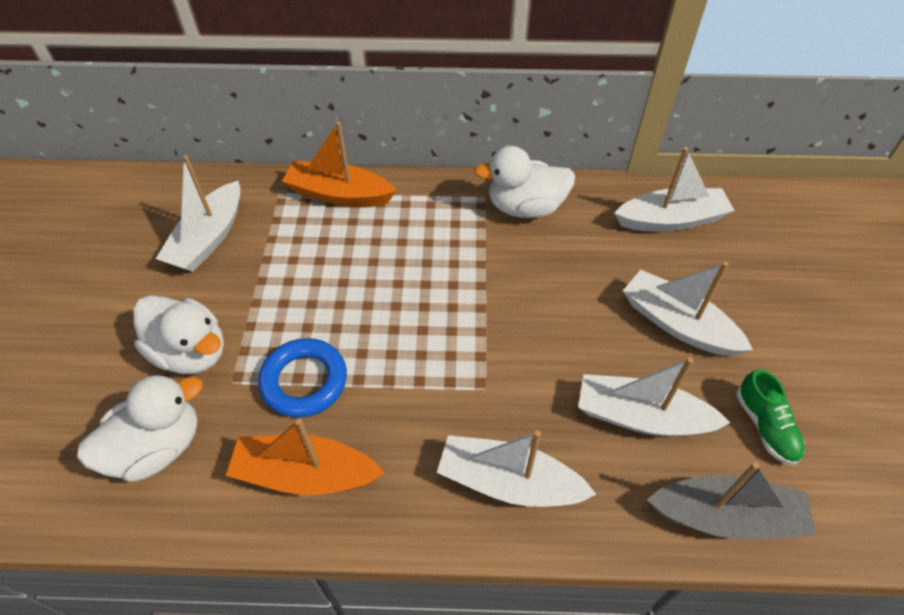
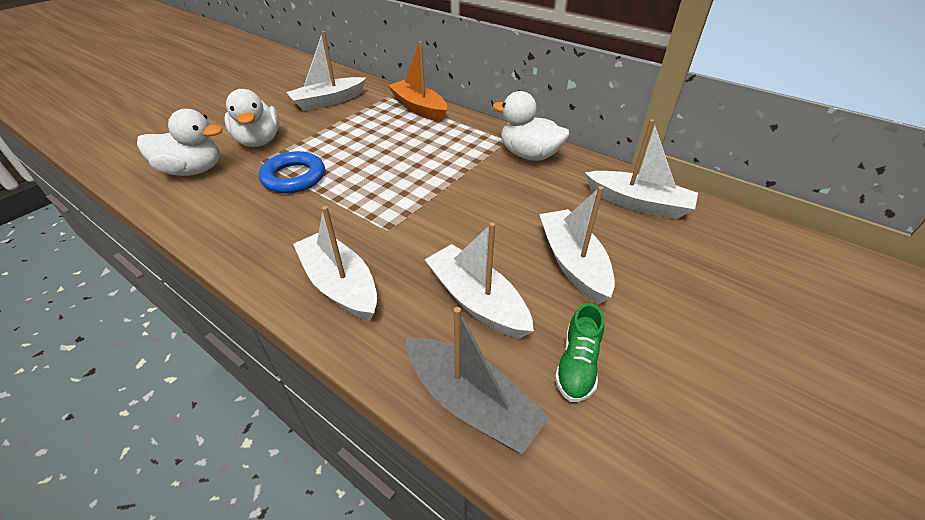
camera: 35 degrees right, 10 degrees down
(305, 474) = (239, 217): orange boat -> none

